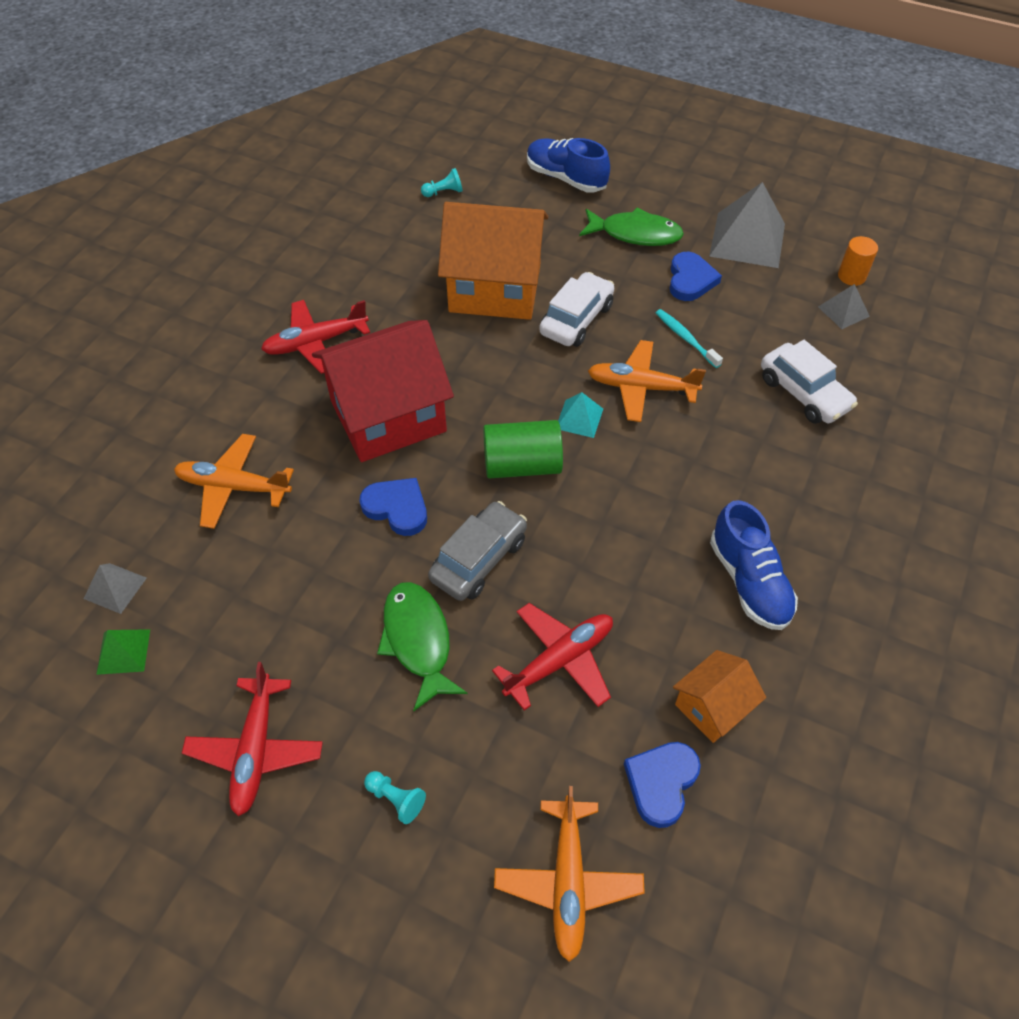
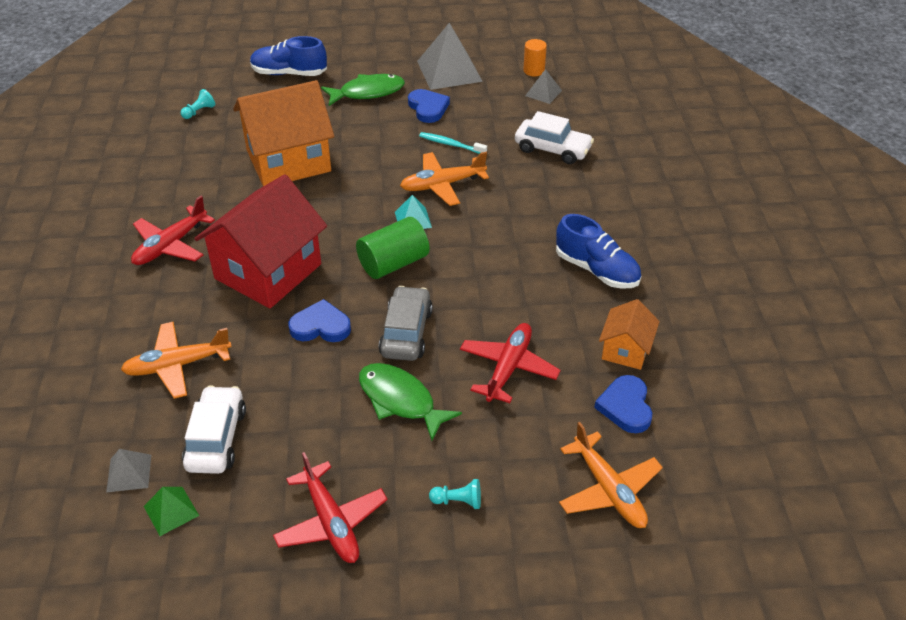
camera: 30 degrees left, 10 degrees down
(576, 319) = (365, 159): white car -> white car (216, 439)

